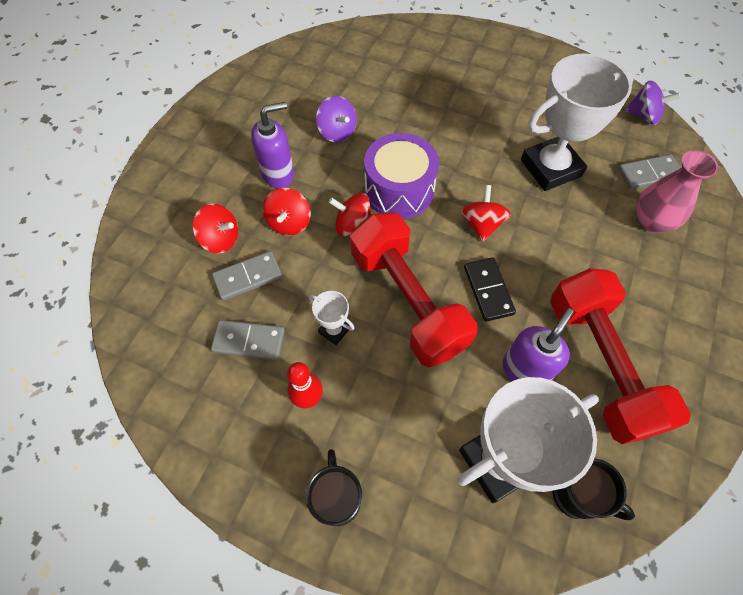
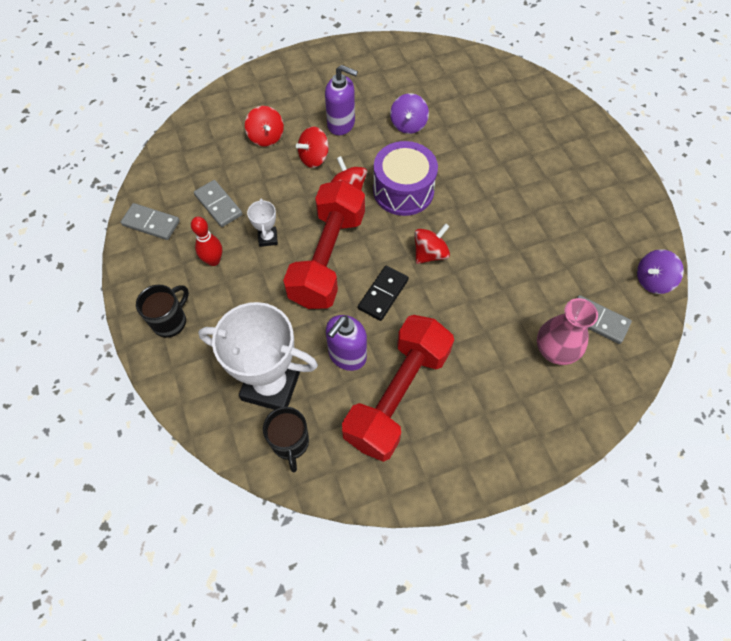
camera: 45 degrees right, 0 degrees up
(248, 277) = (257, 170): grey domino -> grey domino (151, 223)
(524, 370) = (347, 355): purple soap dispenser -> purple soap dispenser turned 135 degrees clockwise
(550, 168) = (526, 258): white trophy -> none
(643, 116) = (652, 280): purple spinning top -> purple spinning top turned 90 degrees clockwise

